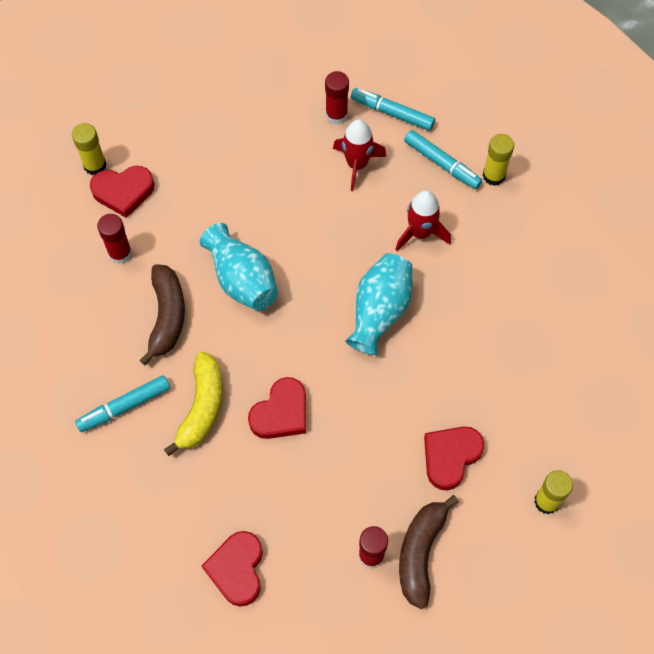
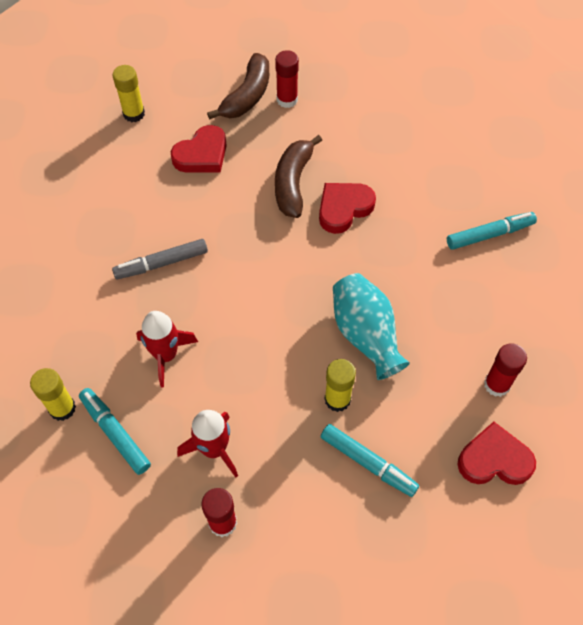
camera: 170 degrees left, 5 degrees down
(95, 165) = (530, 501): yellow glue stick -> yellow glue stick (337, 399)
(167, 317) = (447, 309): brown banana -> brown banana (293, 183)
(202, 407) = (416, 223): yellow banana -> none
(237, 569) = (396, 105): red heart -> none
(379, 311) = (231, 282): turquoise vase -> none
(392, 113) = (153, 513): turquoise marker -> turquoise marker (368, 463)
(453, 319) = (161, 263): none -> grey marker

